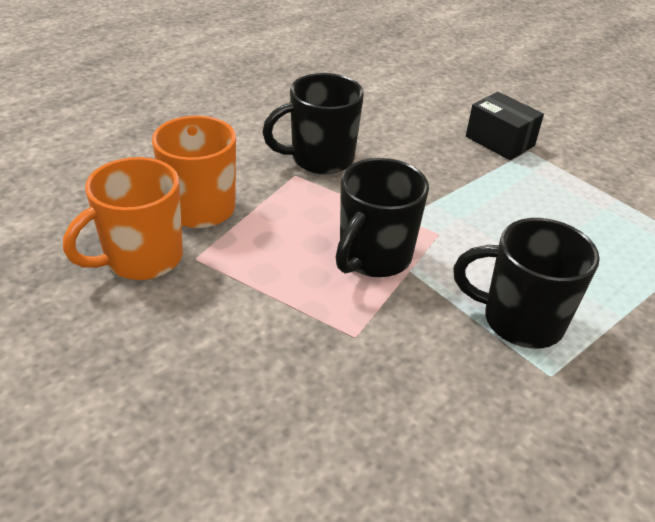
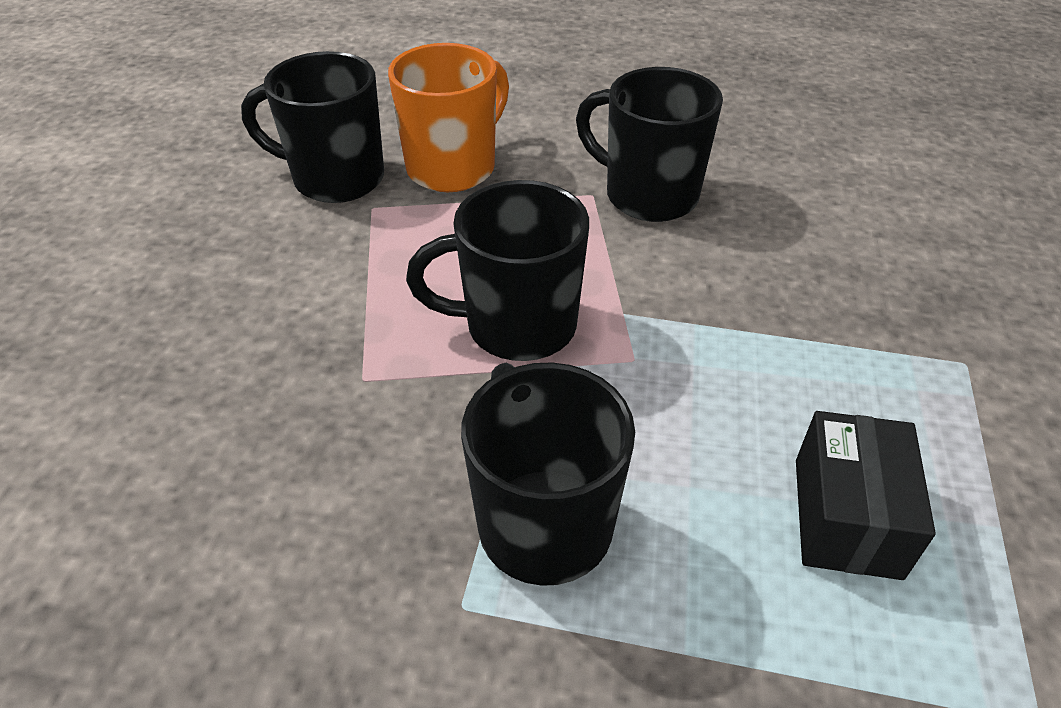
camera: 55 degrees right, 5 degrees up
(141, 259) = (335, 179): orange mug -> black mug
(499, 141) = (937, 321): black box -> black box (846, 517)

